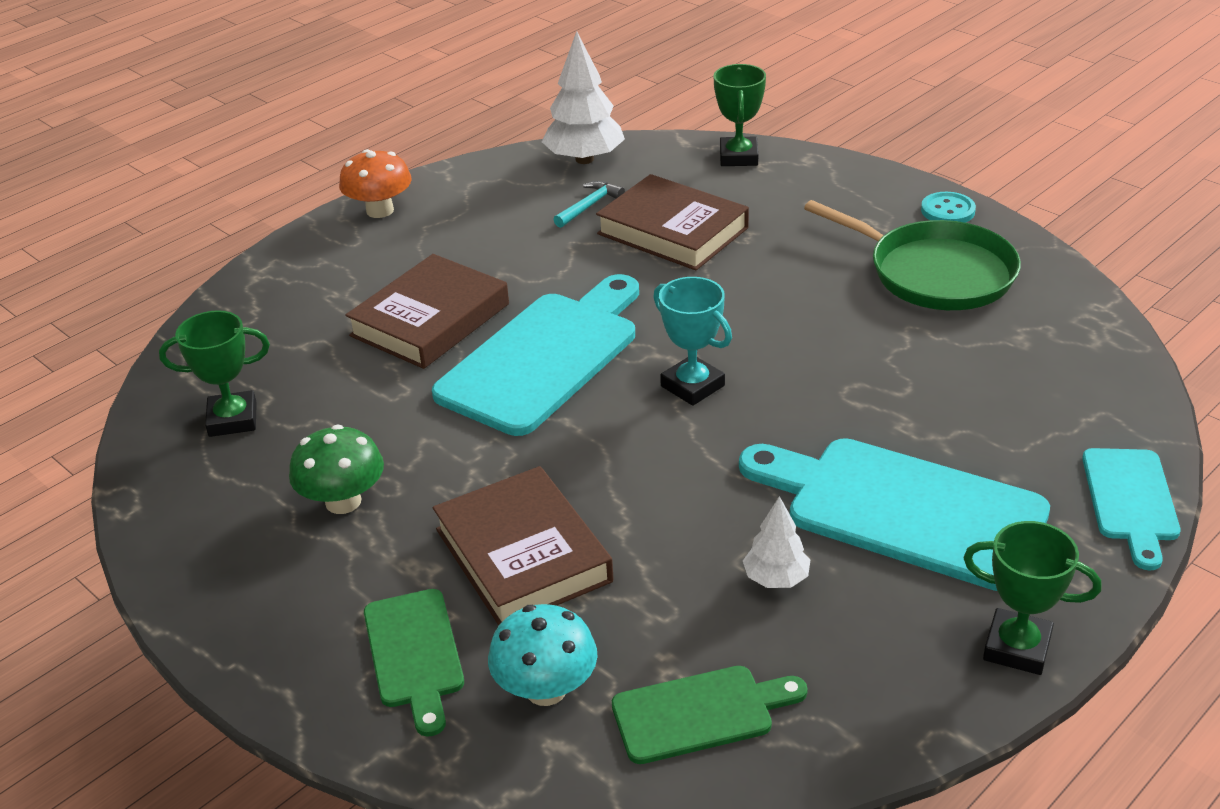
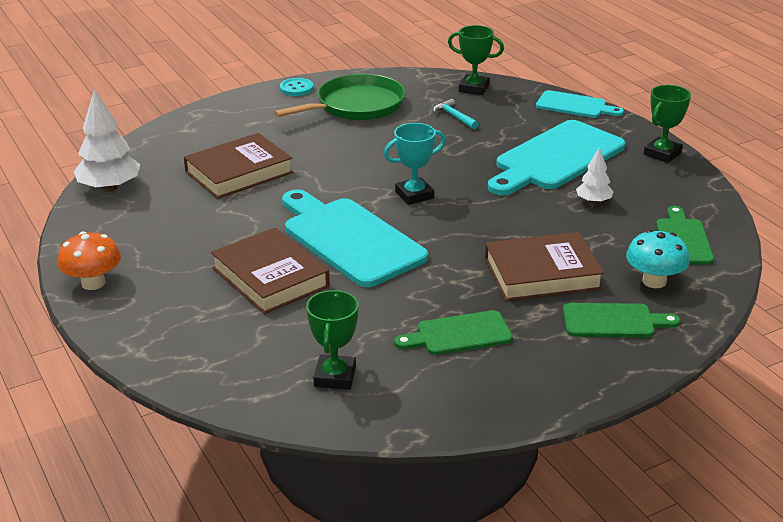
camera: 75 degrees left, 5 degrees down
(343, 501) = (459, 334): green mushroom -> green cutting board
(589, 206) = (177, 196): turquoise hammer -> turquoise hammer (454, 116)
(738, 157) = (168, 134): green trophy -> green trophy (474, 88)

